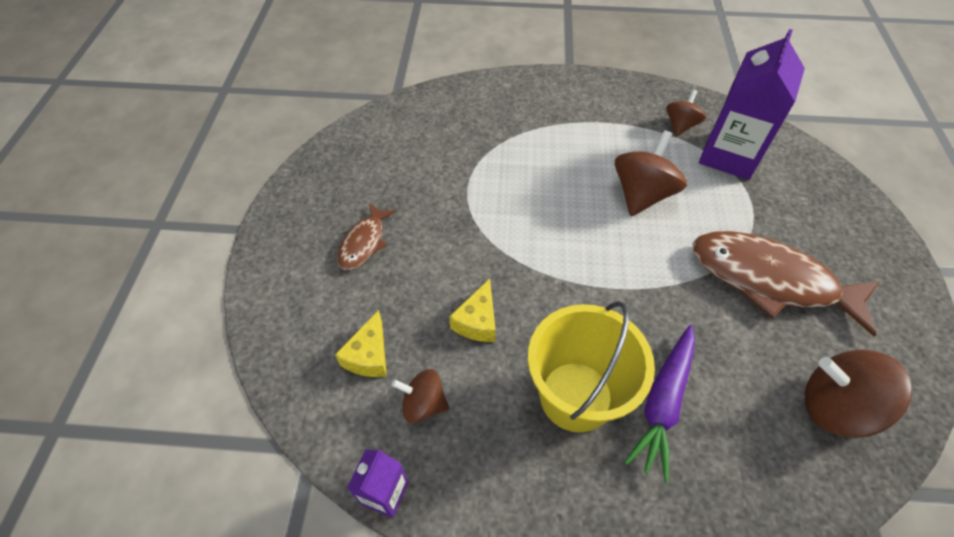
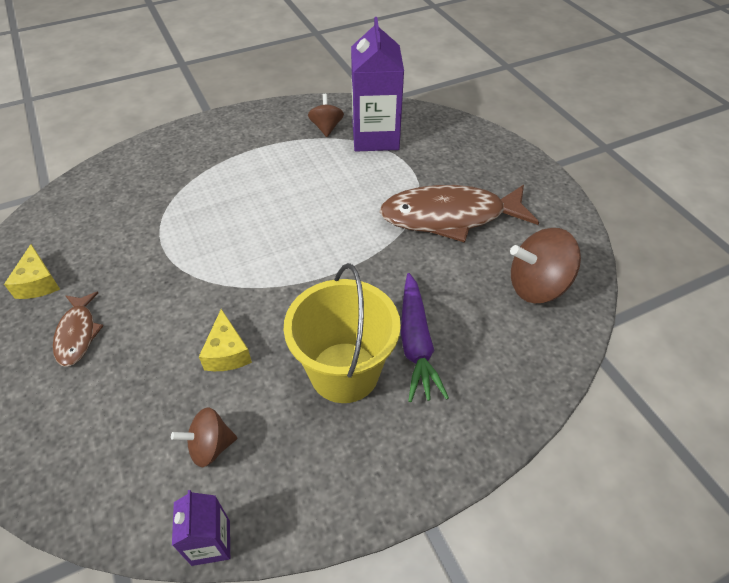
camera: 30 degrees left, 5 degrees down
(369, 355) = (134, 431): yellow cheese -> yellow cheese (38, 283)
(642, 194) = (321, 191): brown spinning top -> none

